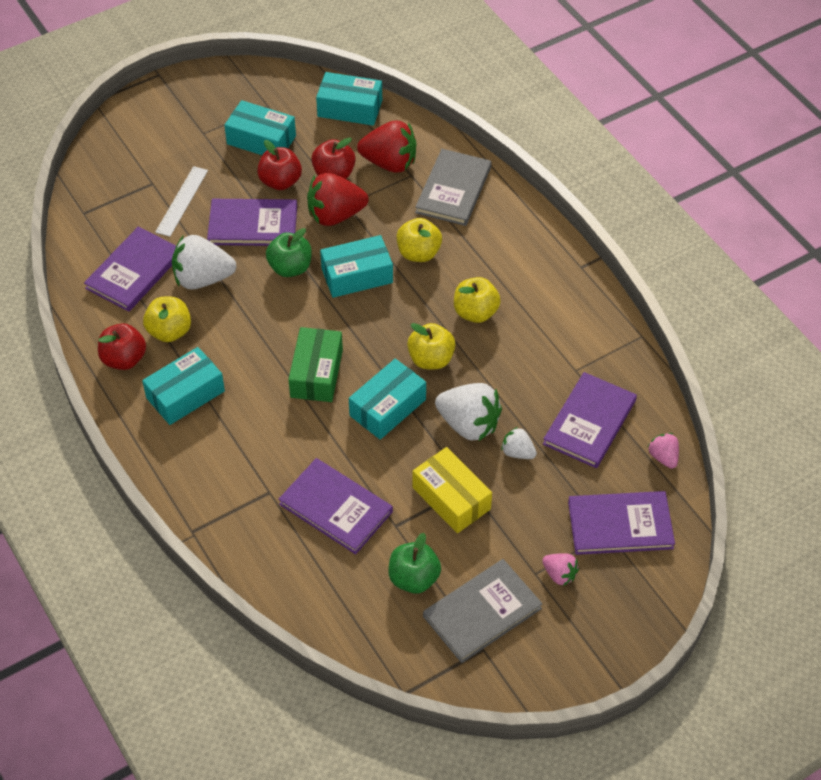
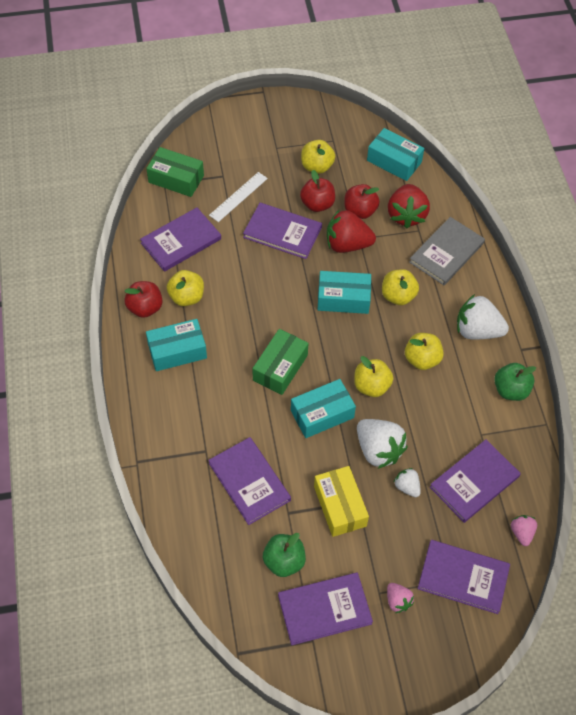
camera: 20 degrees right, 5 degrees up
(96, 203) = (176, 179): none -> green box
(202, 278) = (228, 263): white strawberry -> white strawberry (477, 330)
(261, 140) = (317, 166): turquoise box -> yellow apple
(290, 268) = (296, 276): green apple -> green apple (510, 390)
(390, 163) = (406, 215): red strawberry -> red strawberry turned 60 degrees clockwise
(482, 612) = (324, 609): grey book -> purple book

